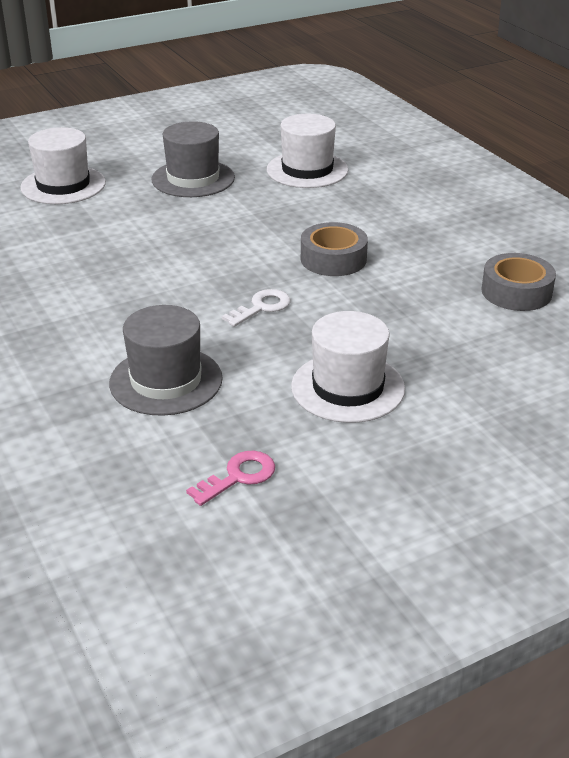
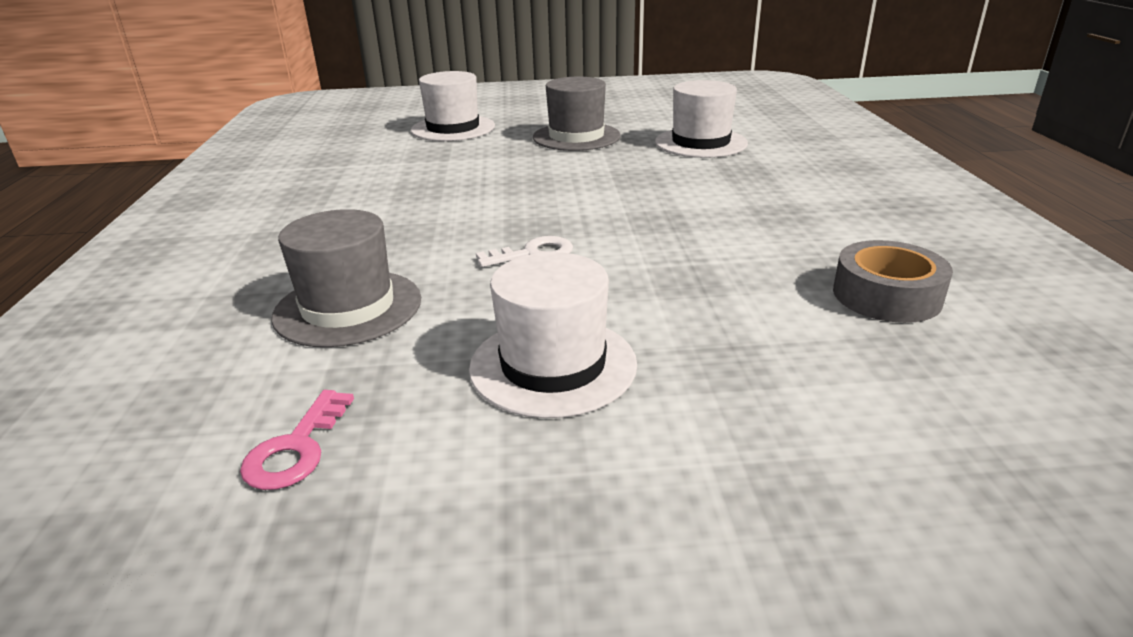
camera: 25 degrees right, 5 degrees down
(238, 476) = (296, 448): pink key -> pink key turned 120 degrees clockwise
(333, 259) = (661, 221): grey tape -> none

